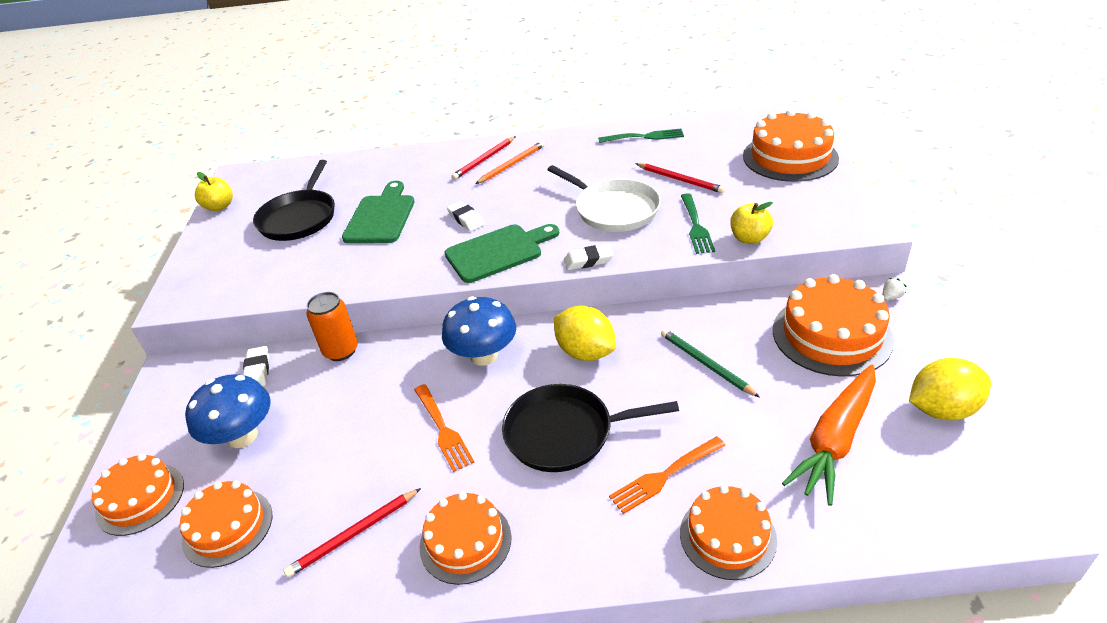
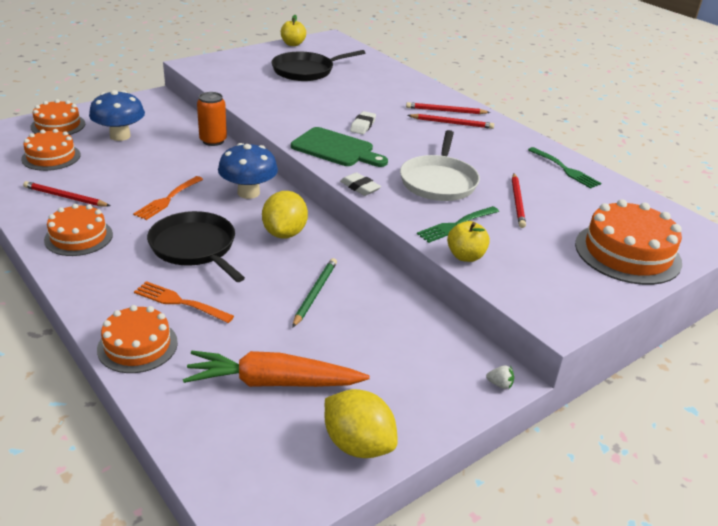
camera: 50 degrees right, 5 degrees down
(258, 371) = (175, 121): white eraser -> none
(381, 217) = (334, 96): green cutting board -> none
(512, 164) = (452, 123): orange pencil -> red pencil
(831, 335) = (409, 355): orange cake -> none

